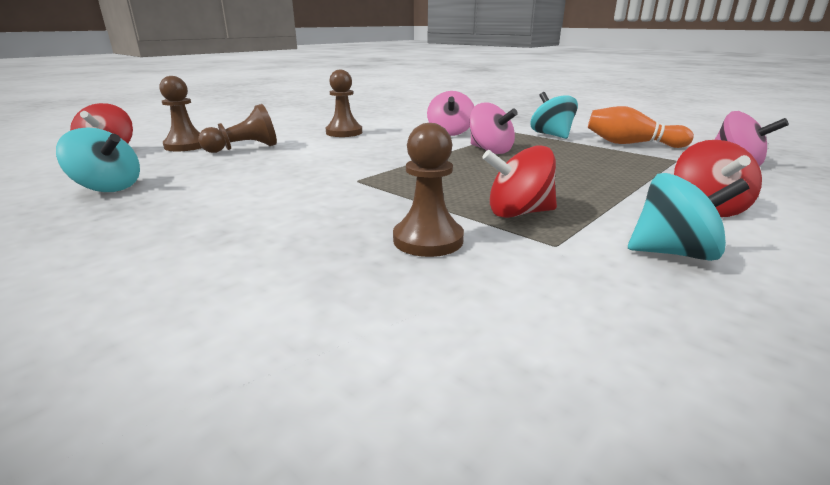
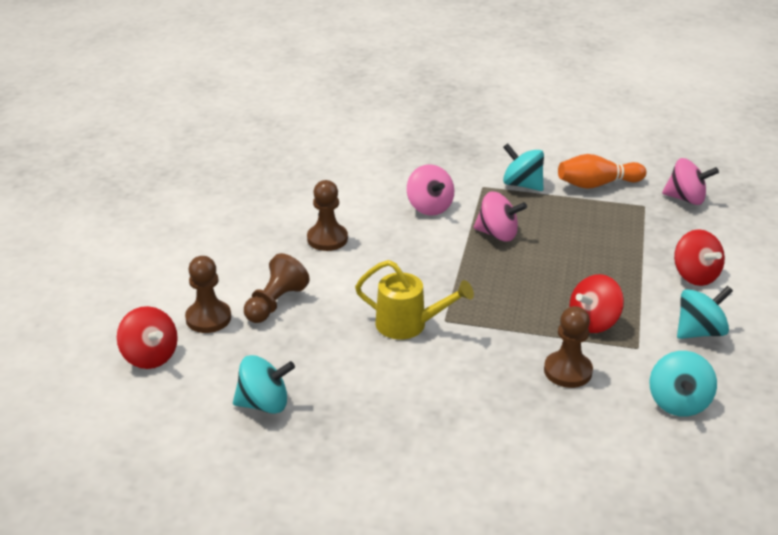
camera: 30 degrees left, 10 degrees up
(319, 176) = (409, 325): none -> yellow watering can
(560, 317) = (678, 402): none -> turquoise spinning top

